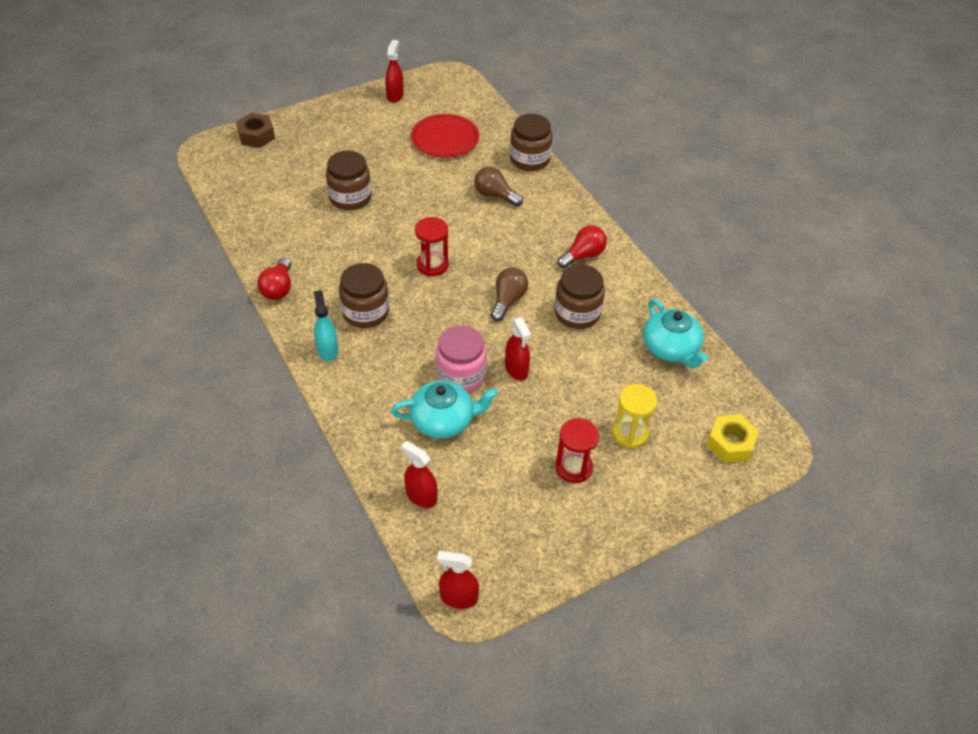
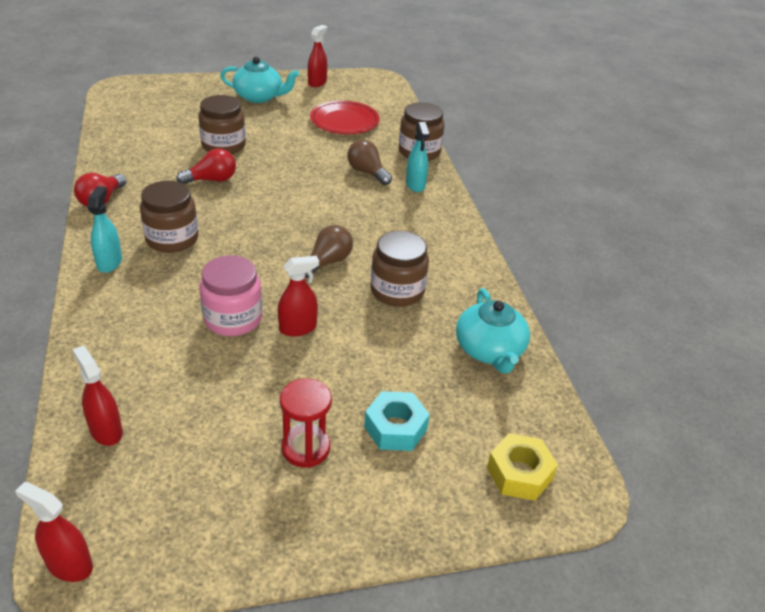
camera: 15 degrees right, 10 degrees down
(256, 136) = (171, 86): brown nut -> none
(432, 265) = (267, 214): red hourglass -> none
(443, 420) = (185, 358): turquoise teapot -> turquoise teapot (259, 97)
(516, 369) = (298, 328): red spray bottle -> red spray bottle turned 105 degrees counterclockwise
(543, 198) = (415, 185): none -> turquoise spray bottle
(583, 255) = (432, 241): red light bulb -> red light bulb (211, 180)
(630, 433) = (395, 428): yellow hourglass -> turquoise nut

